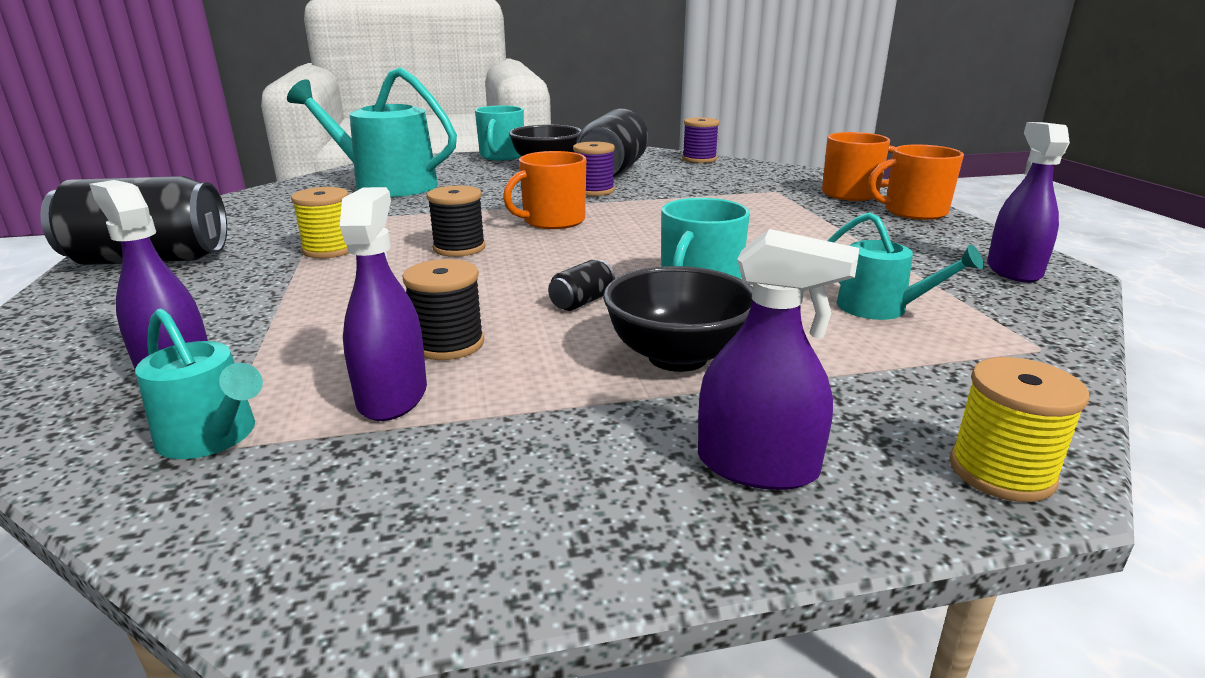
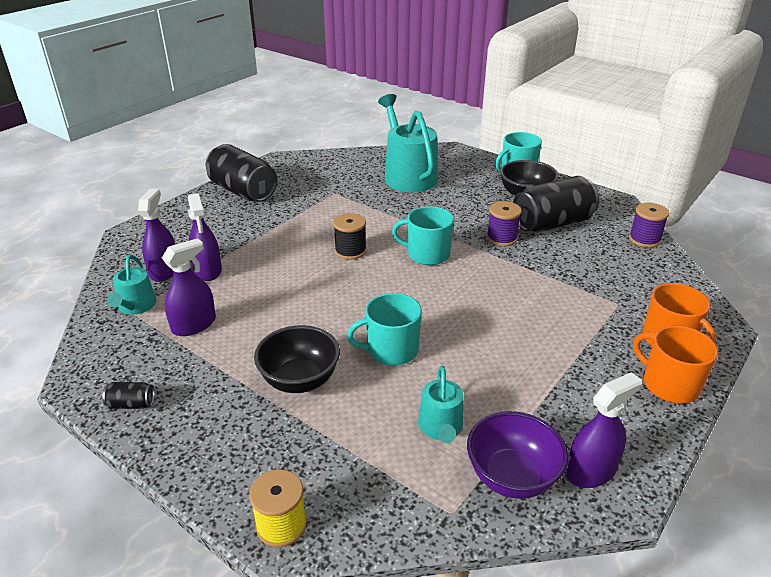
camera: 50 degrees right, 10 degrees up
(330, 250) = (304, 221): yellow spool -> none
(448, 344) = (247, 311): black spool -> none
(552, 221) = (427, 254): orange mug -> turquoise mug
(582, 302) = (329, 322): black can -> black can (131, 404)
(757, 466) = (223, 445): purple spray bottle -> purple spray bottle (208, 270)
(998, 303) = (512, 477): none -> purple bowl

